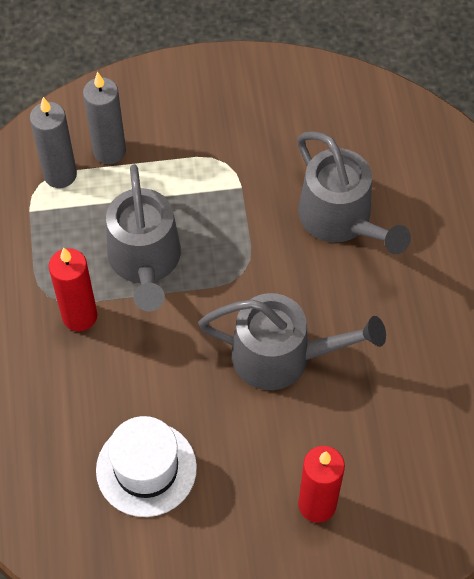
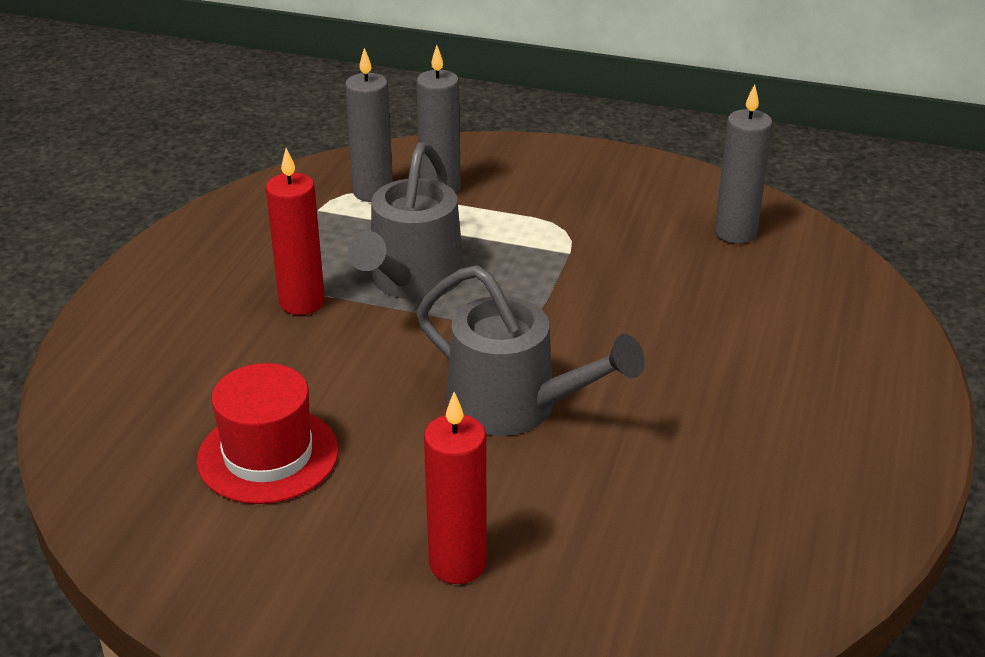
camera: 25 degrees right, 25 degrees down
(146, 469) = (268, 455): white hat -> red hat
(341, 220) = (674, 310): grey watering can -> none
(346, 120) = (735, 233): none -> grey candle

